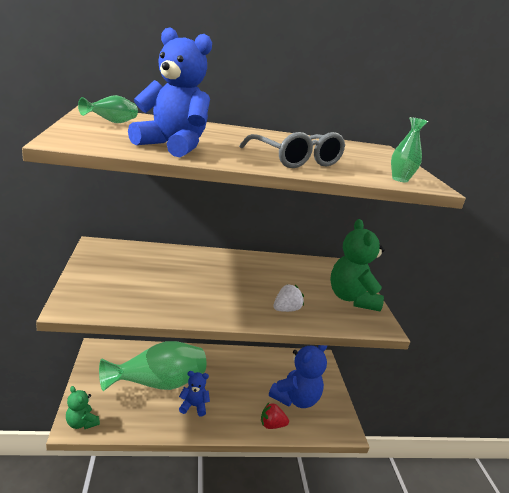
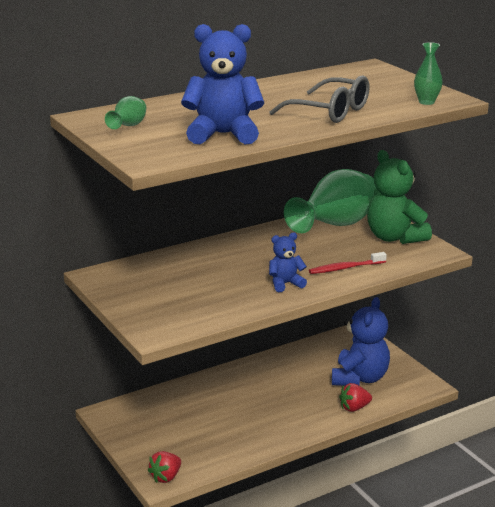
camera: 20 degrees left, 0 degrees up
(82, 423) = (166, 477): green teddy bear -> red strawberry
(158, 384) = (208, 418): green vase -> green vase (336, 226)
(193, 406) = (263, 422): blue teddy bear -> blue teddy bear (285, 284)
(286, 309) = (345, 268): white strawberry -> red toothbrush

